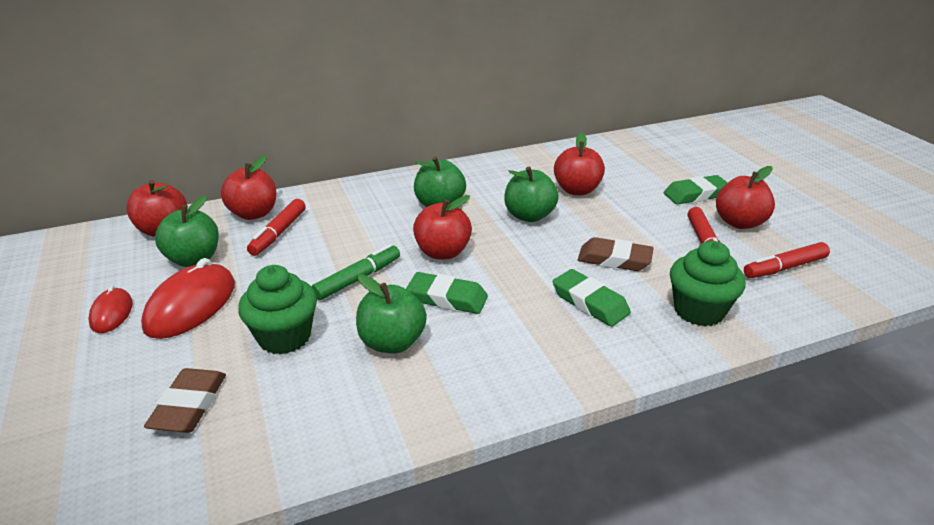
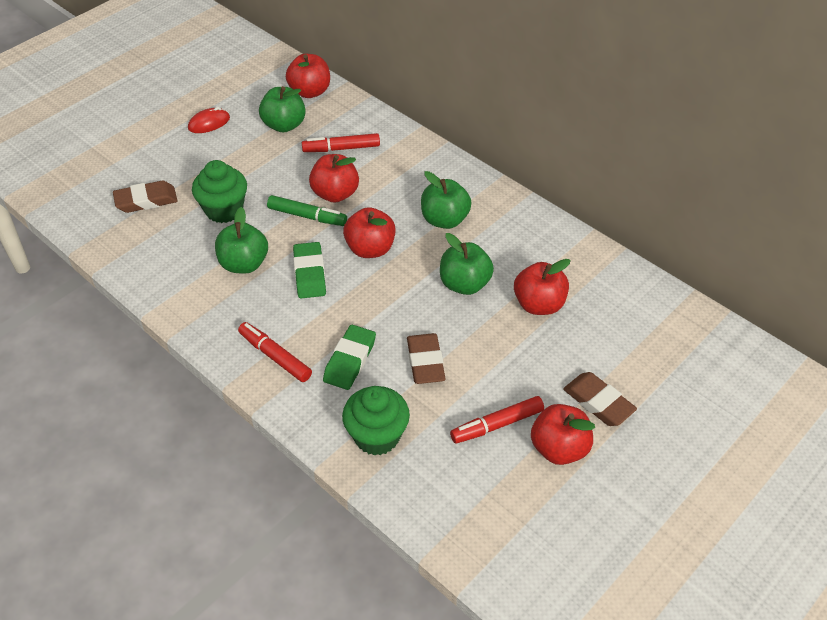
camera: 65 degrees right, 15 degrees up
(191, 305) = (234, 152): red mouse -> none
(253, 213) = (359, 123): red apple -> red apple (335, 194)
(696, 194) = (598, 402): green eraser -> brown eraser
(784, 268) = (488, 495): red marker -> red marker (275, 356)

